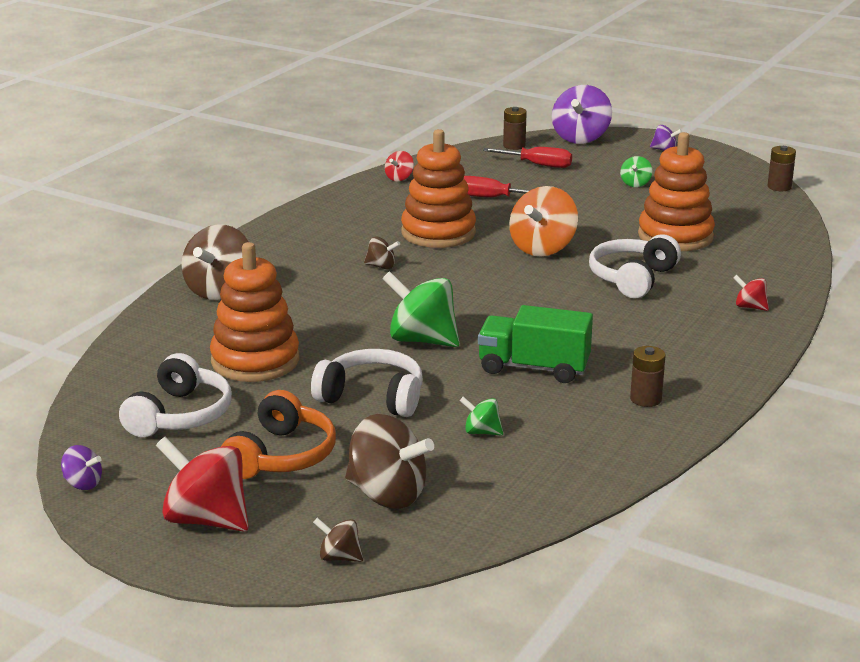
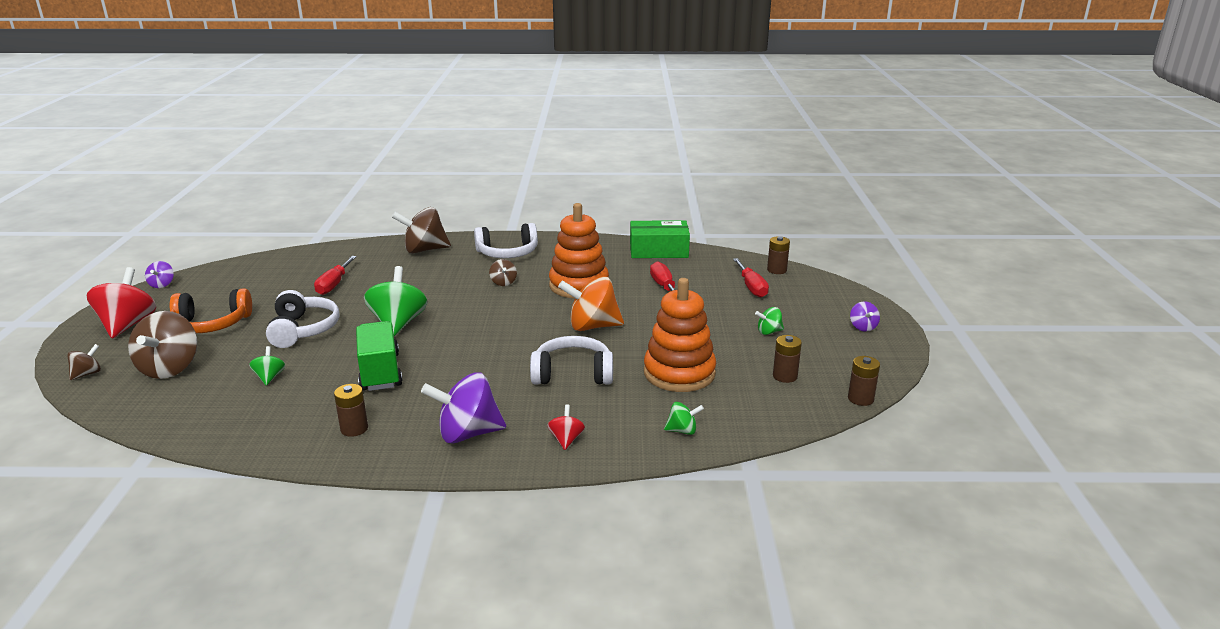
camera: 60 degrees right, 0 degrees up
(180, 415) = (252, 285): white headphones -> white headphones (507, 253)
(255, 361) = (334, 284): orange stacking toy -> red screwdriver
(339, 557) = (87, 374): brown spinning top -> brown spinning top turned 45 degrees clockwise
(399, 178) = (658, 250): red spinning top -> green box
(580, 138) = (833, 289): purple spinning top -> purple spinning top (467, 434)
(719, 200) = (785, 376): none -> brown battery
(773, 259) = (682, 431): none -> green spinning top

